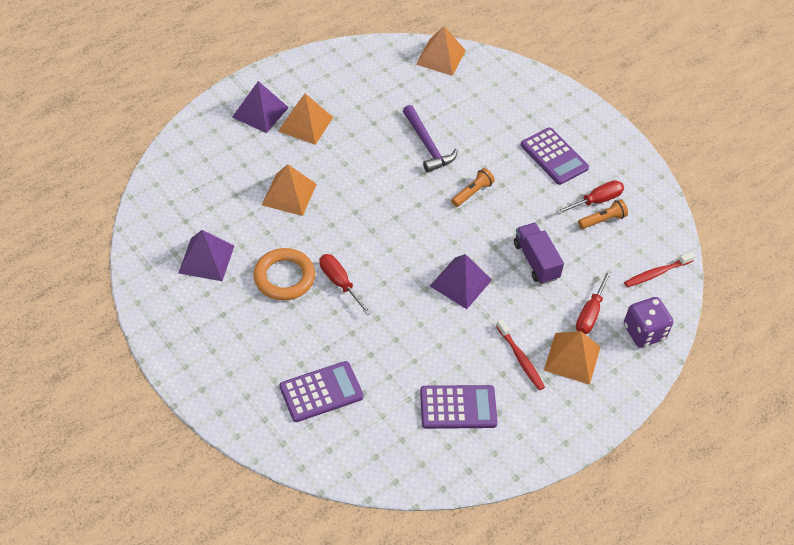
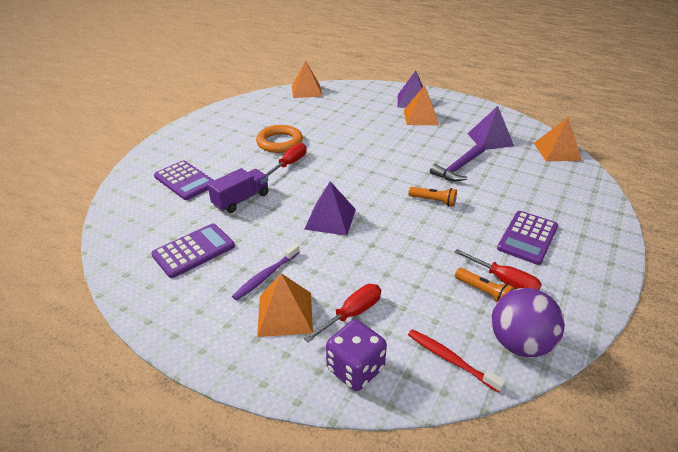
camera: 70 degrees right, 15 degrees down
(206, 259) = (275, 114): purple pyramid -> purple pyramid (490, 139)
(289, 194) = (353, 127): orange pyramid -> orange pyramid (306, 91)
(458, 407) = (194, 251): purple calculator -> purple calculator turned 105 degrees counterclockwise
(520, 359) = (266, 276): red toothbrush -> purple toothbrush
(536, 261) = (389, 257): purple truck -> purple truck (241, 200)
(590, 313) = (352, 313): red screwdriver -> red screwdriver turned 135 degrees clockwise
(657, 227) = (519, 343): none -> purple ball

